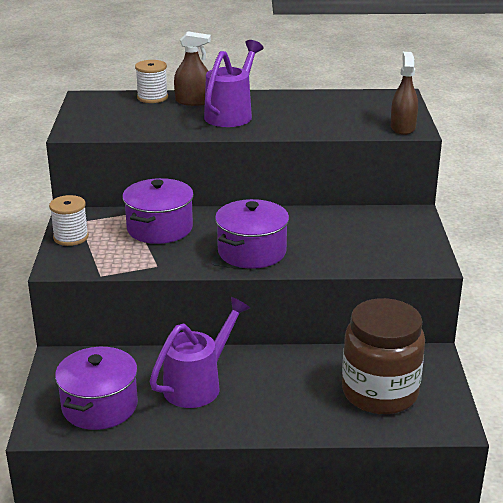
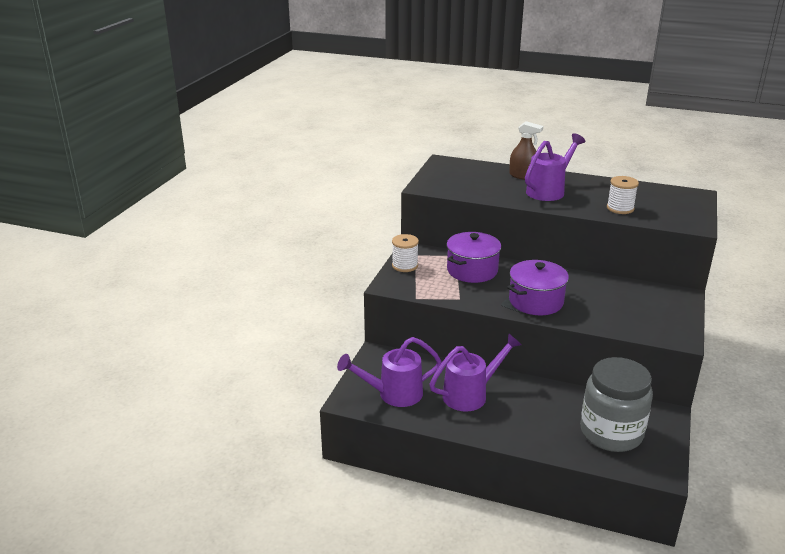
camera: 20 degrees right, 0 degrees up
(100, 406) = (394, 394): purple pot -> purple watering can
(152, 97) = (493, 168): white spool -> white spool (620, 208)
(380, 392) = (611, 433): brown jar -> grey jar
(402, 127) = (687, 222): brown spray bottle -> none

